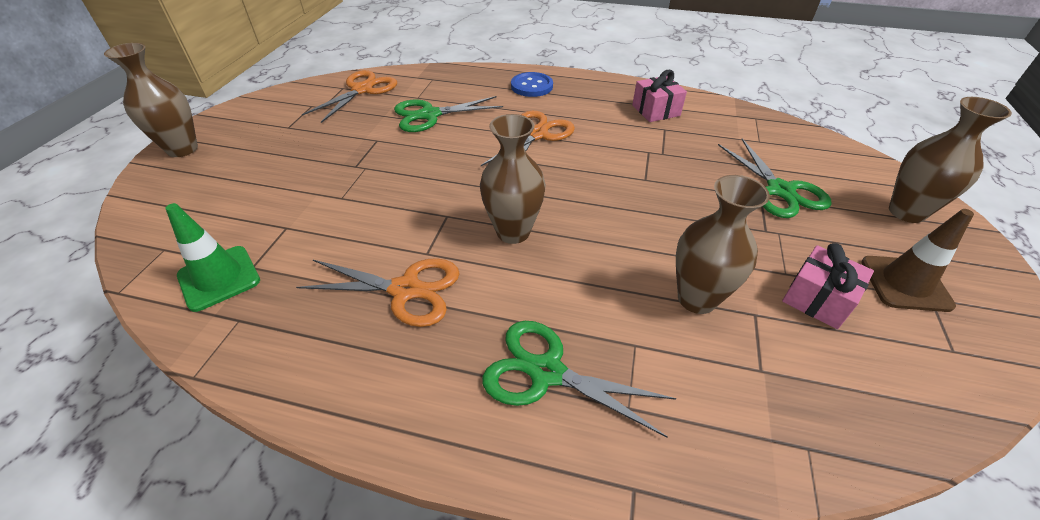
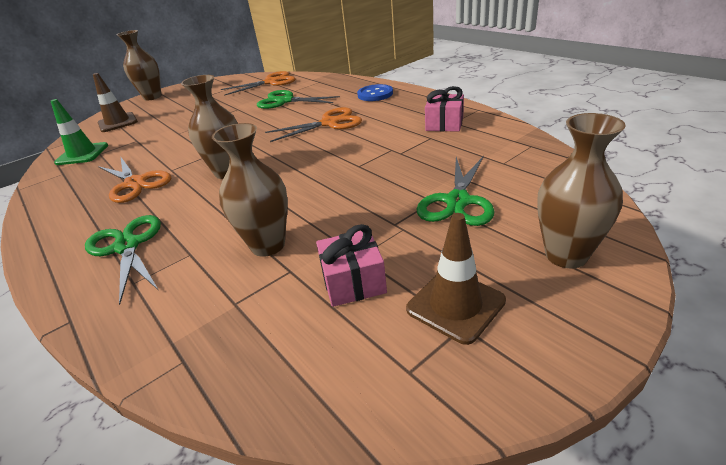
camera: 40 degrees right, 10 degrees down
(191, 208) = (117, 122): none -> brown traffic cone

